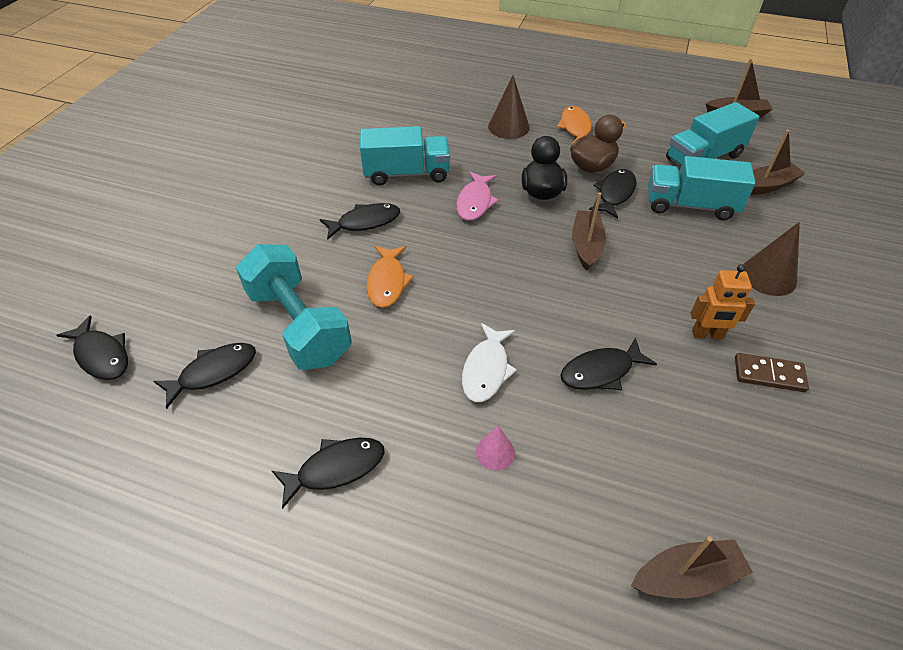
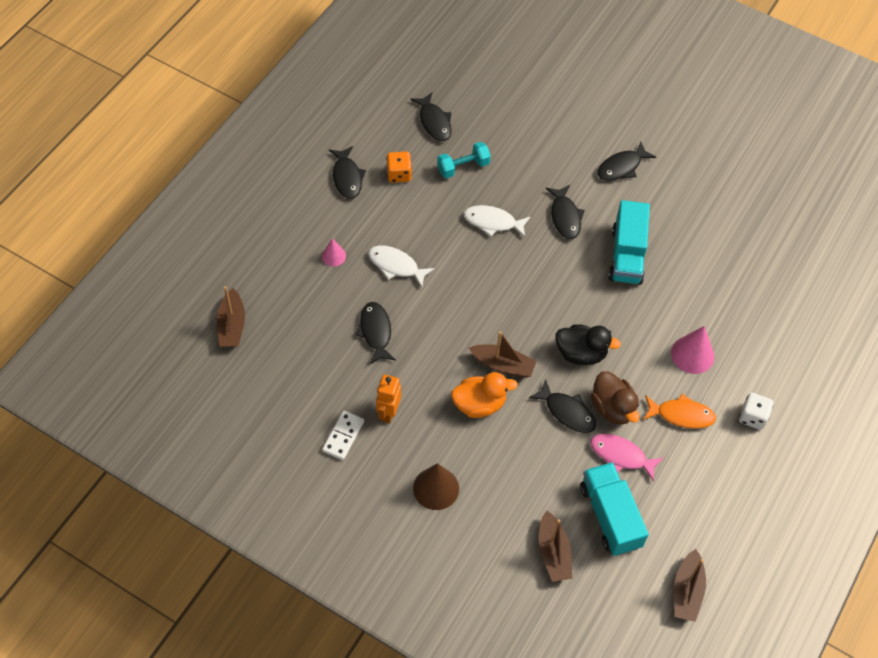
camera: 100 degrees right, 10 degrees up
(101, 355) = (463, 67): black fish -> black fish (621, 167)
(298, 325) = (463, 167): turquoise dumbbell -> turquoise dumbbell, size x0.54
(320, 398) = (399, 174): none -> orange dice
(387, 282) = (493, 222): orange fish -> white fish
(475, 202) = (576, 298): pink fish -> pink fish (621, 456)
(508, 127) = (692, 354): brown cone -> pink cone
(555, 94) = (752, 417): none -> white dice
(645, 257) = (479, 404): none -> orange duck
(690, 205) = (538, 469): turquoise truck -> none
(769, 374) = (343, 436): brown domino -> white domino

